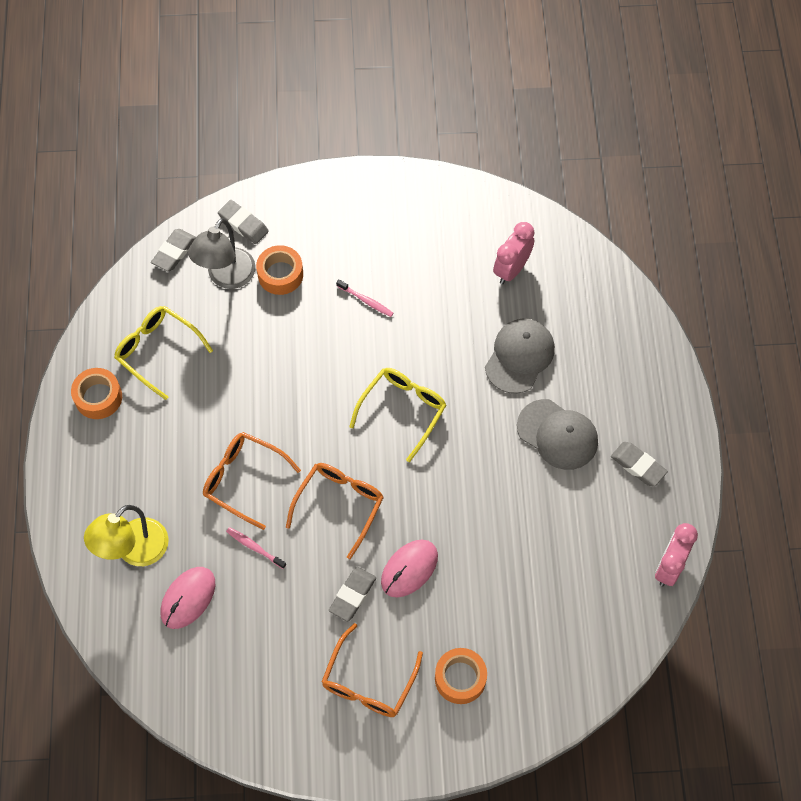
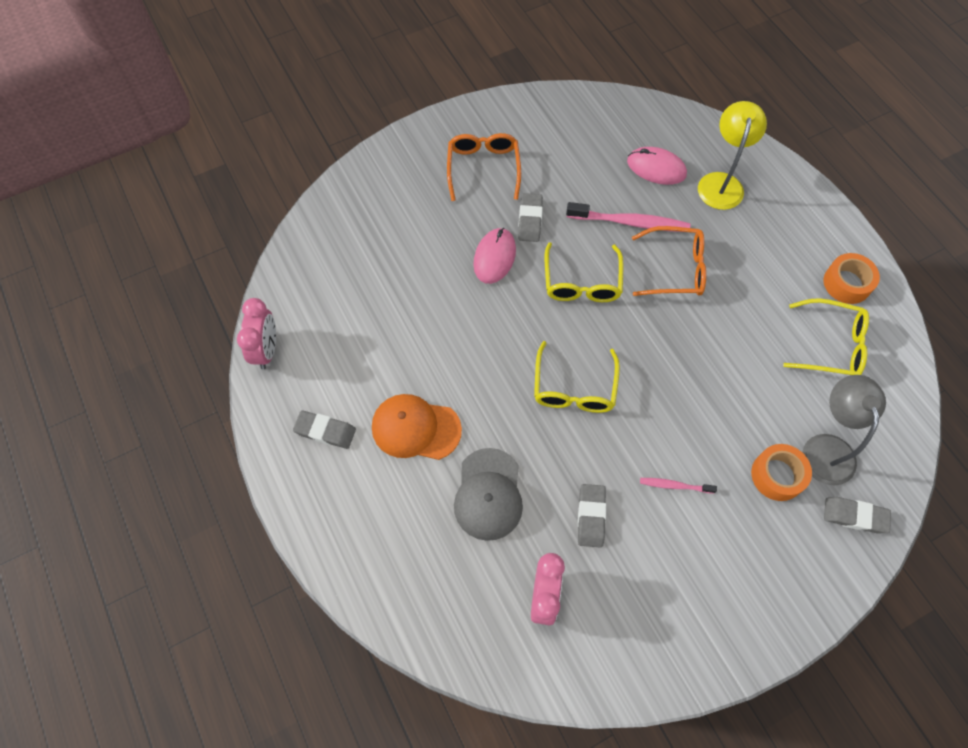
camera: 155 degrees right, 0 degrees up
(174, 252) = (896, 451): grey eraser -> grey eraser (591, 516)
(188, 598) = (656, 168): pink mouse -> pink mouse turned 75 degrees counterclockwise
(255, 547) = (630, 222): pink toothbrush -> pink toothbrush, size x1.91
(339, 505) = (582, 282): orange glasses -> yellow glasses
(460, 678) = (413, 197): orange tape -> none
(557, 434) = (415, 428): grey cap -> orange cap

